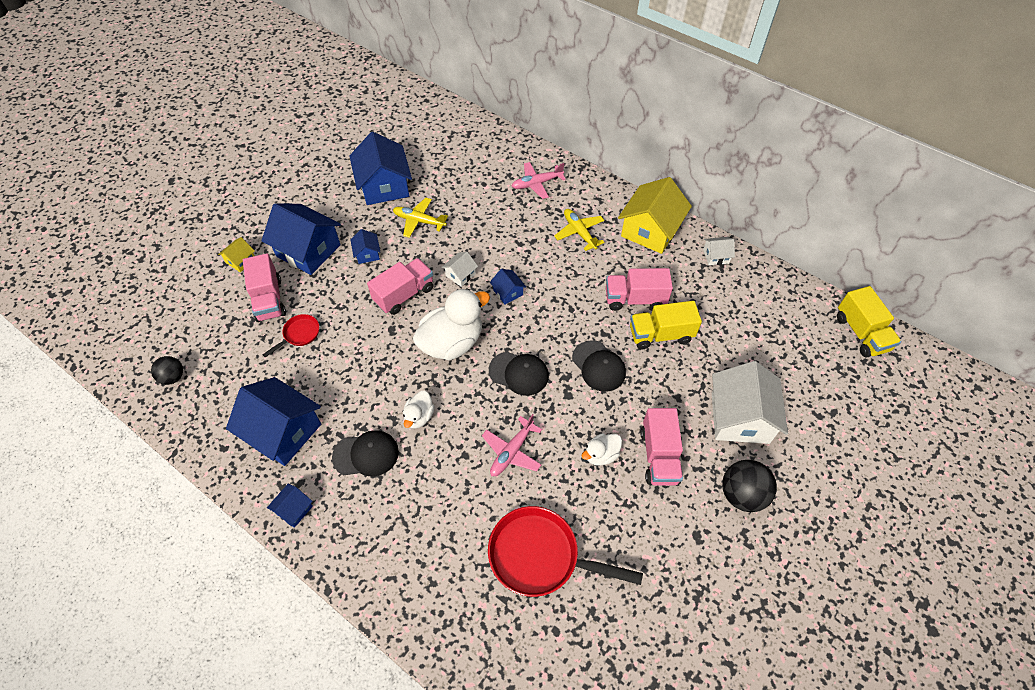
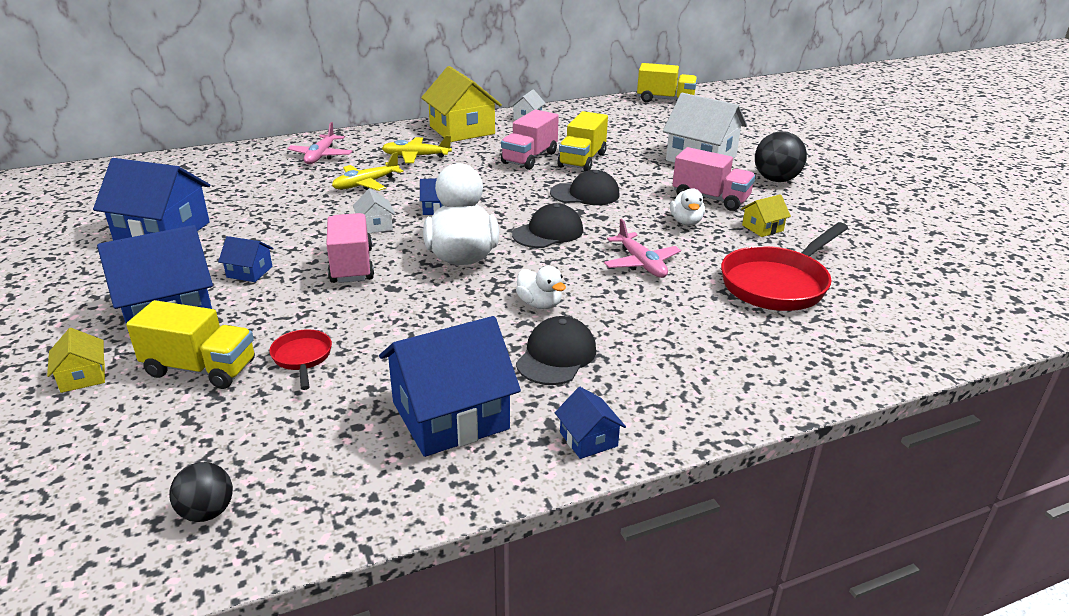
camera: 60 degrees left, 25 degrees down
(269, 299) = (200, 369): pink truck -> yellow truck
(419, 221) = (257, 227): yellow plane -> yellow plane (366, 184)
(631, 515) = (762, 228): none -> yellow house

